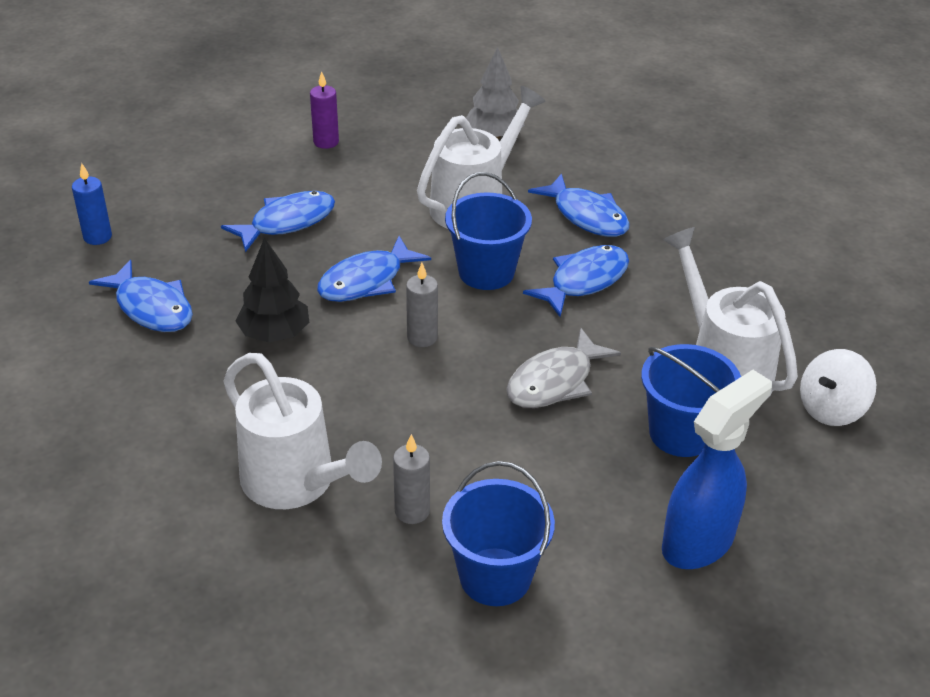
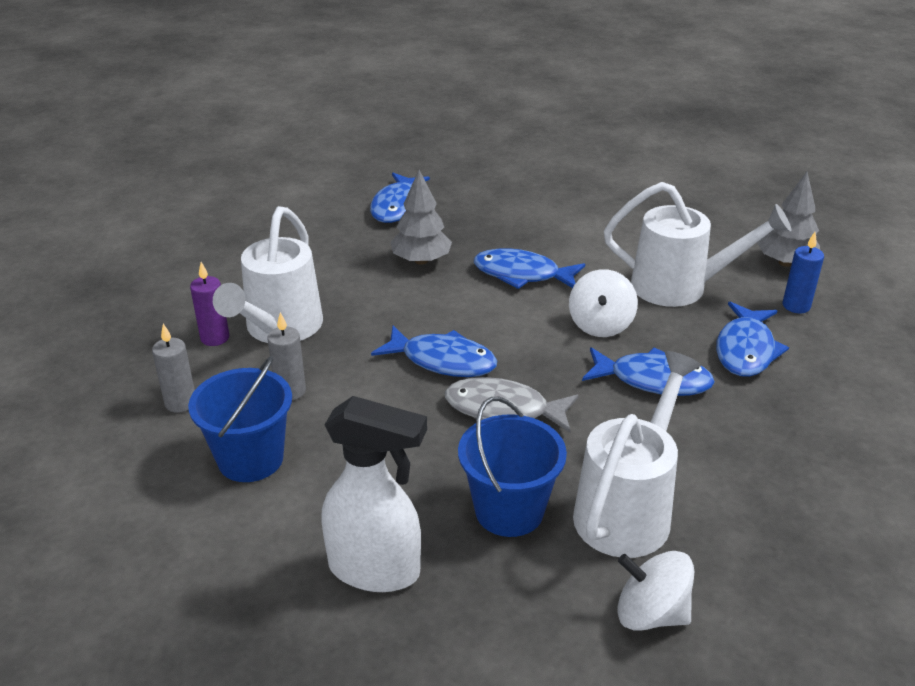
camera: 60 degrees right, 5 degrees down
(97, 237) = (445, 161): blue candle -> blue candle (796, 306)
(274, 334) = (421, 260): black tree -> grey tree
(287, 222) = (547, 218): blue fish -> blue fish (443, 361)
(326, 142) = (661, 195): purple candle -> purple candle (215, 338)
(422, 338) = (485, 324): grey candle -> grey candle (180, 403)
(486, 272) = (600, 325): blue bucket -> white spinning top
(698, 542) = (375, 570): blue spray bottle -> white spray bottle

